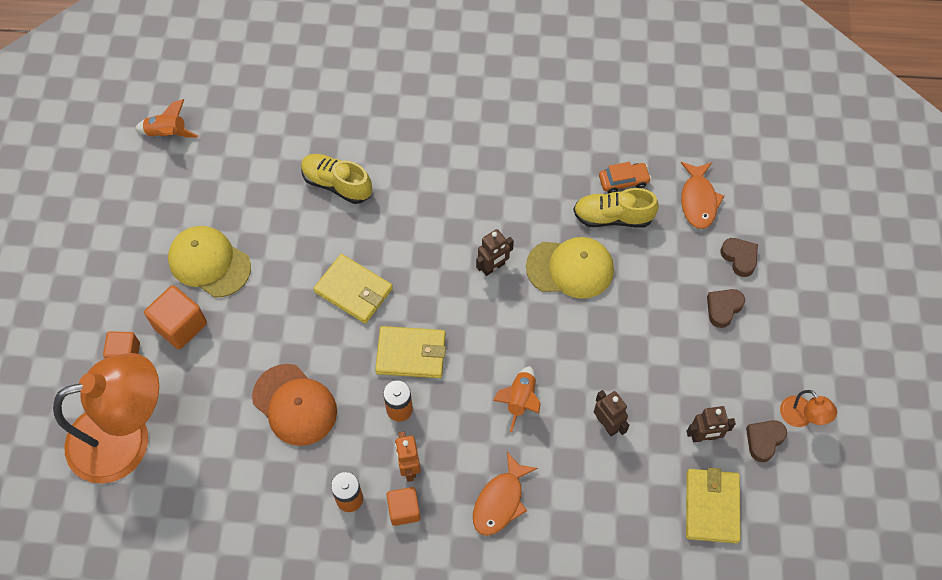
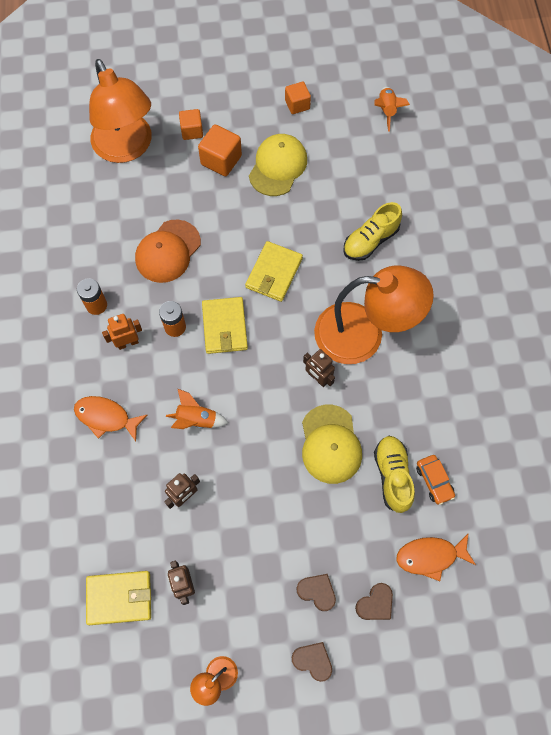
camera: 80 degrees right, 5 degrees up
(337, 184) = (370, 241): yellow shoe -> yellow shoe turned 150 degrees counterclockwise
(404, 510) = (91, 346): orange cube -> orange cube (297, 105)
(450, 213) = (363, 334): none -> orange lamp
(764, 440) = (188, 642): brown heart -> brown heart (313, 660)

